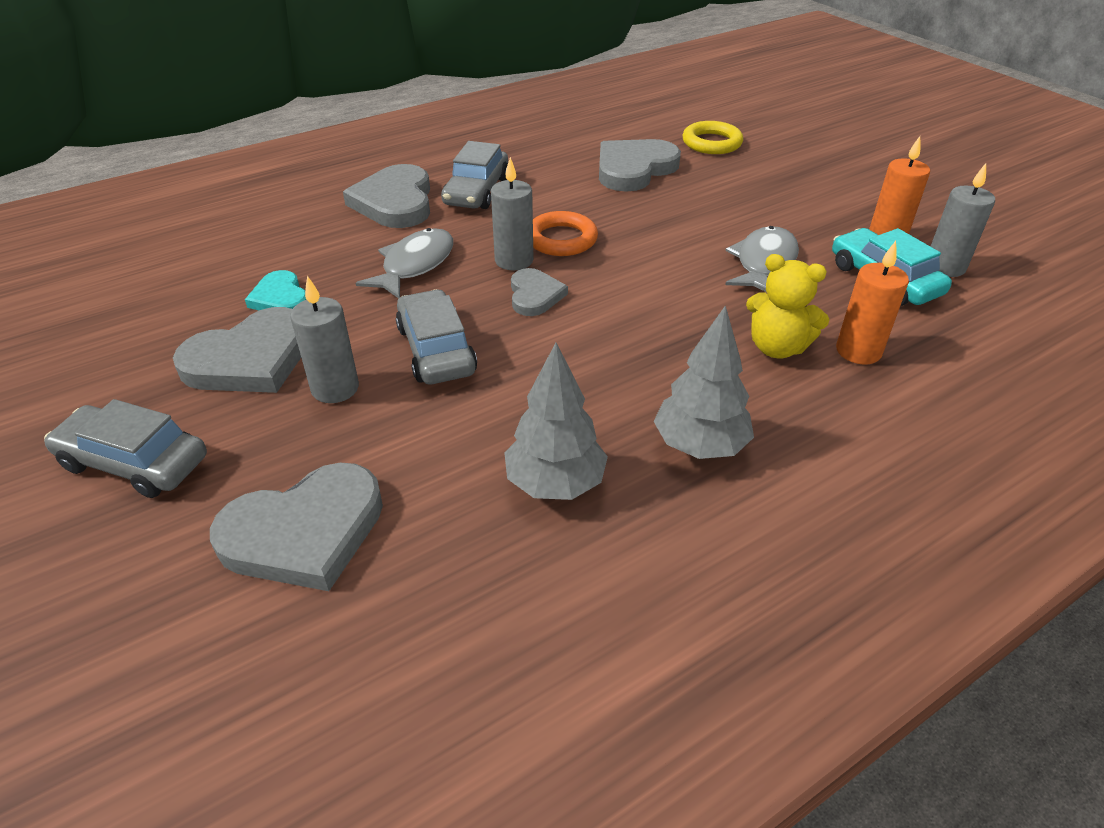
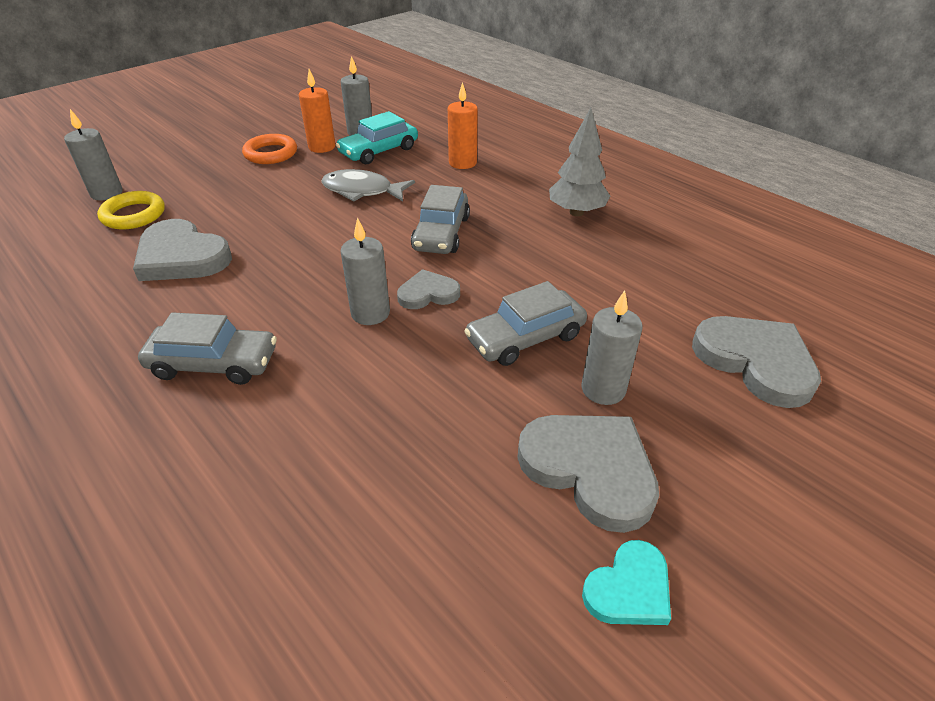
camera: 100 degrees left, 0 degrees up
(134, 462) = (771, 504): grey car -> grey car (441, 233)
(280, 298) = (474, 483): turquoise heart -> turquoise heart (629, 588)
(395, 202) = (233, 434): grey heart -> none
(414, 265) = (387, 382): grey fish -> none
(555, 483) = (640, 260): grey tree -> none
(561, 239) = (328, 289): orange ring -> orange ring (271, 153)
(754, 128) = (107, 193): none -> grey candle
(777, 347) = (468, 188): yellow teddy bear -> none

